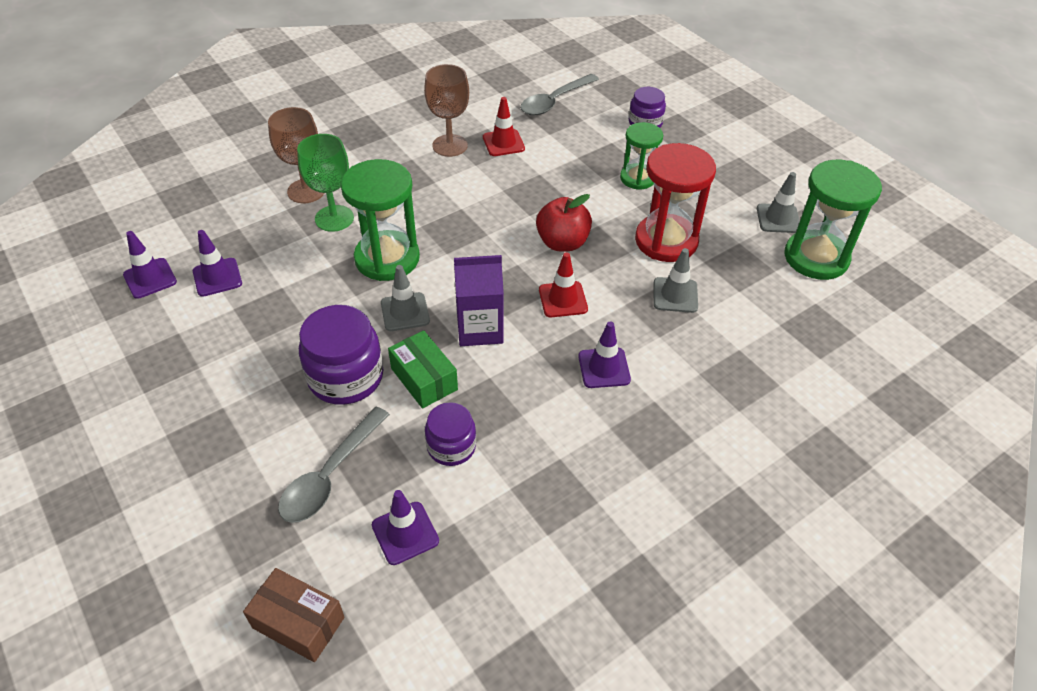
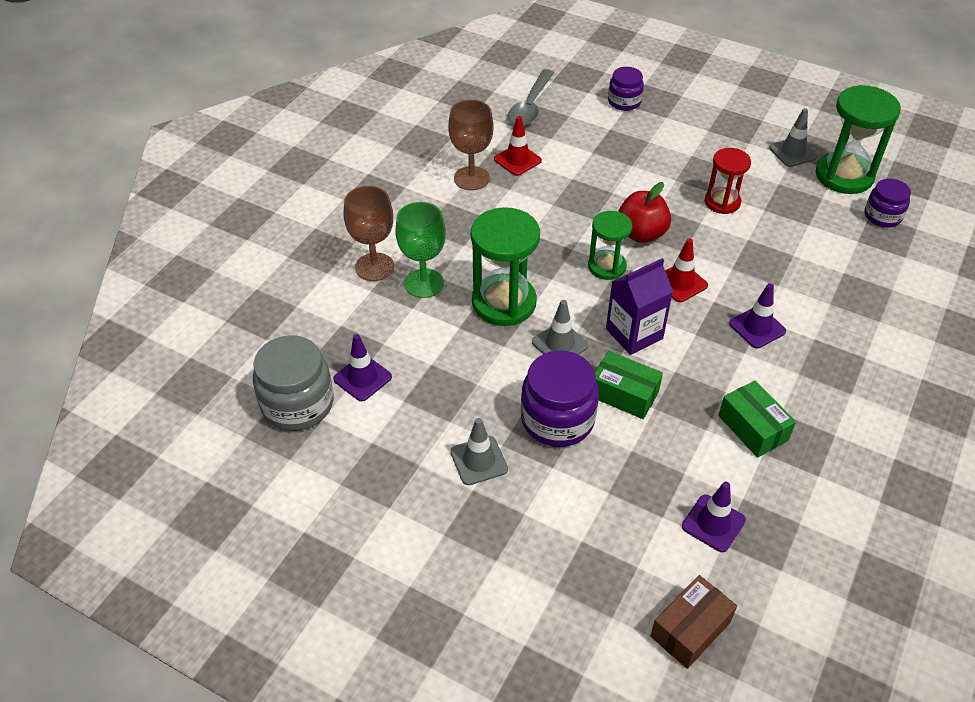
camera: 25 degrees left, 0 degrees up
(150, 278) = (297, 404): purple traffic cone -> grey jar
(298, 622) = (690, 629): brown box -> brown box turned 45 degrees counterclockwise
(330, 475) = (615, 505): grey spoon -> none
(451, 447) = (692, 440): purple jar -> purple jar (882, 216)
(520, 460) = (753, 428): none -> green box
(637, 178) = (657, 154): green hourglass -> green hourglass (607, 266)
(666, 241) = (722, 202): red hourglass -> red hourglass, size x0.61
(675, 295) = (764, 246): grey traffic cone -> grey traffic cone (479, 460)

